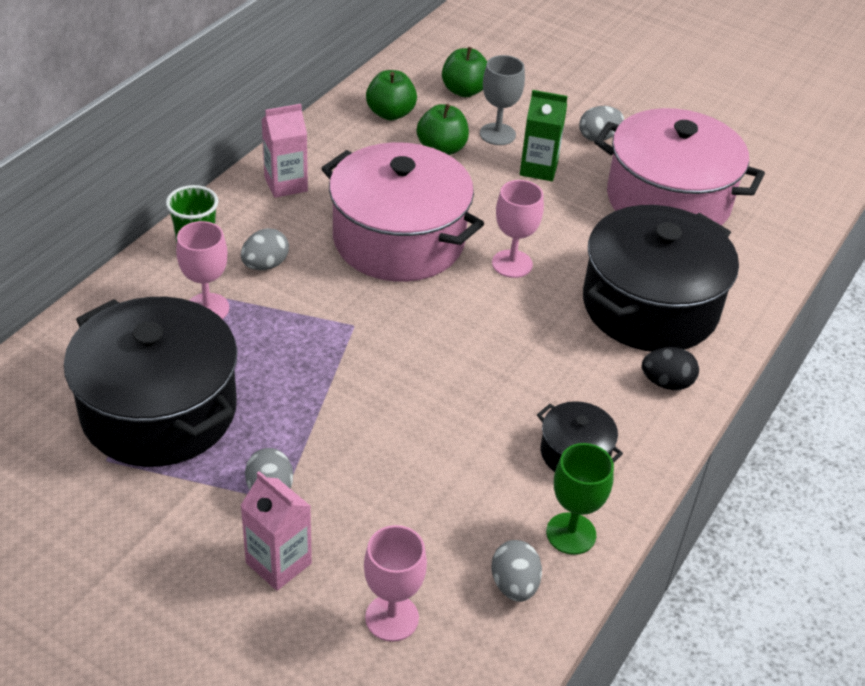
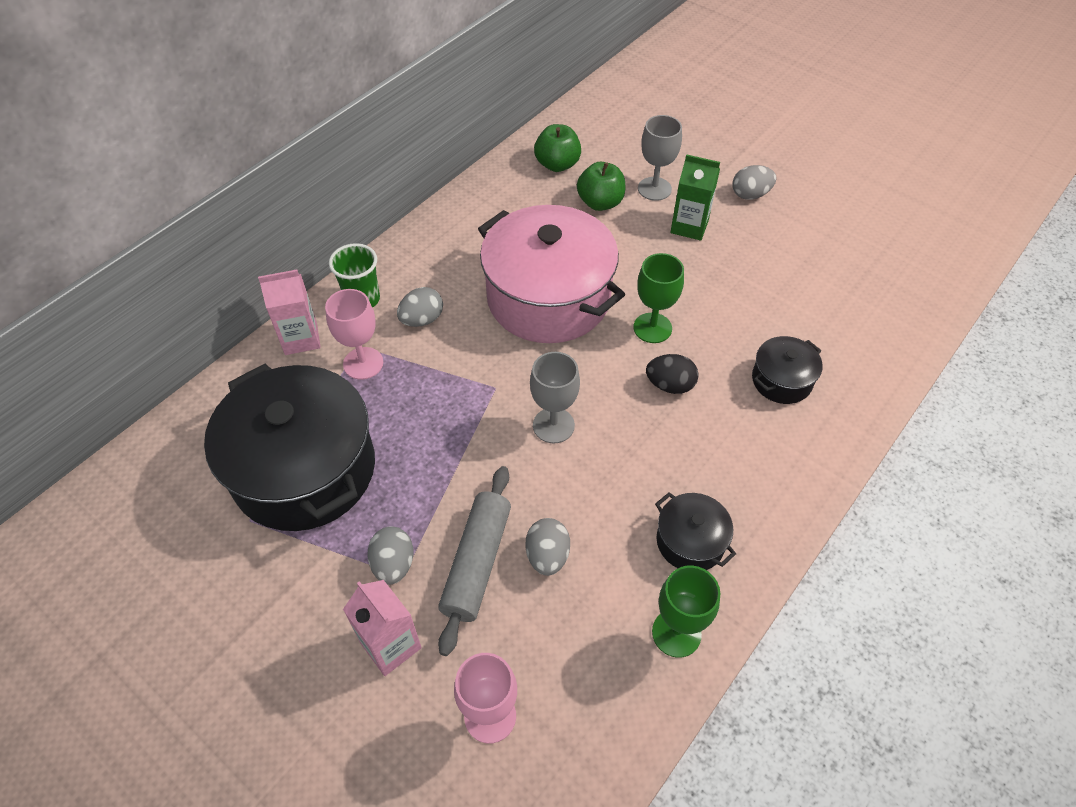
camera: 10 degrees right, 10 degrees up
(286, 184) = (452, 235): pink carton -> pink carton (301, 338)
(358, 485) = (476, 563): none -> grey rolling pin
(420, 357) = (553, 425): none -> grey goblet
(464, 91) = (628, 142): green apple -> none
(512, 264) = (652, 328): pink goblet -> green goblet
(514, 585) = (613, 688): grey egg -> grey egg (547, 556)
(650, 306) = (781, 380): black pot -> black pot, size x0.45
(666, 383) = (789, 467): black egg -> black egg (670, 385)
(668, 200) = (811, 265): pink pot -> none

